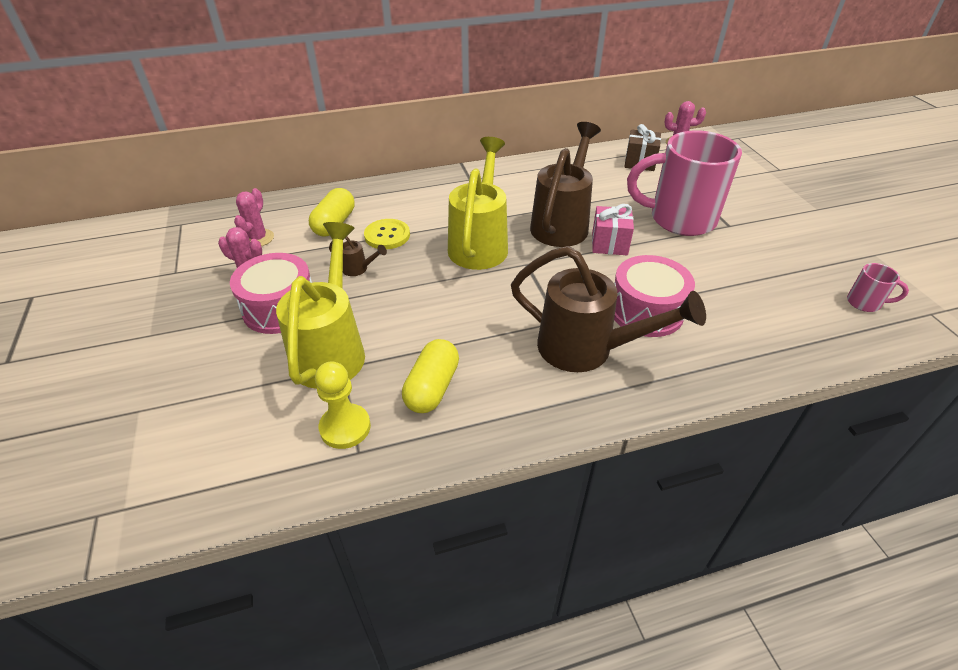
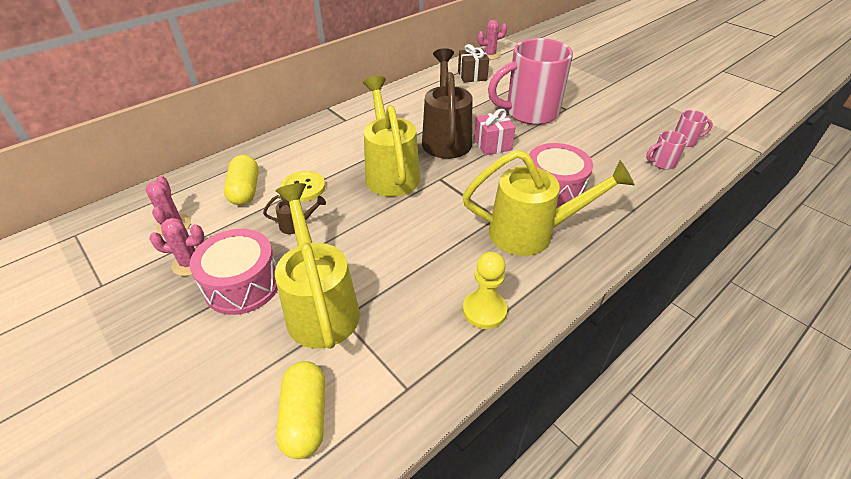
camera: 25 degrees left, 0 degrees up
(345, 427) = (381, 371): yellow pawn -> yellow pawn (484, 310)
(432, 387) = (433, 307): yellow capsule -> yellow capsule (305, 417)
(587, 350) = (532, 233): brown watering can -> yellow watering can
(809, 320) = (661, 163): none -> pink mug

